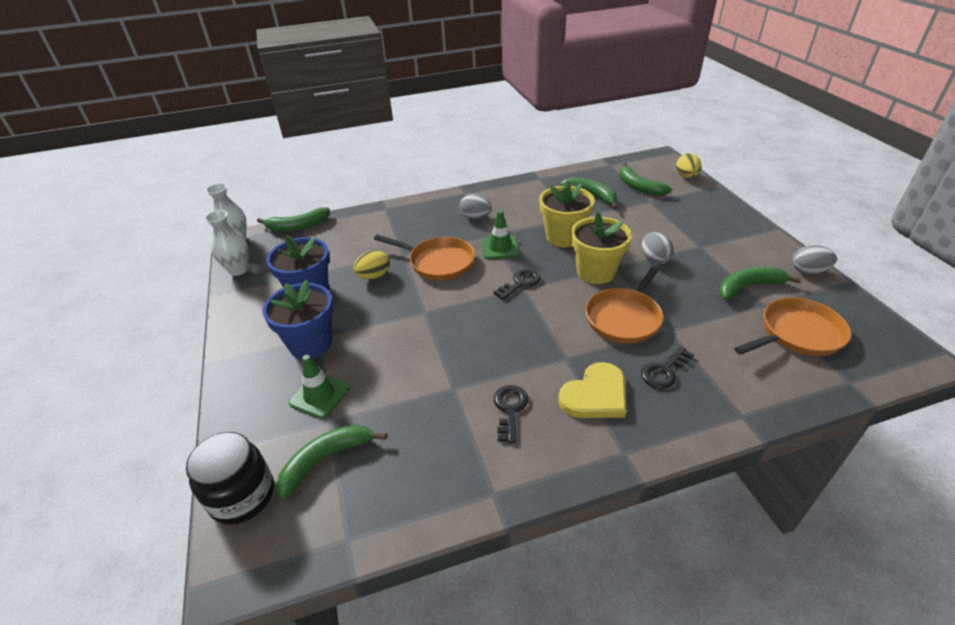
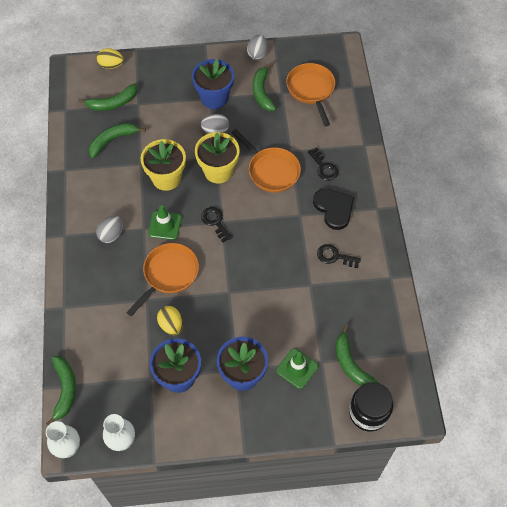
camera: 80 degrees left, 20 degrees up
(595, 395) = (334, 209): yellow heart -> black heart
(703, 249) = (214, 98): none -> blue flower pot

